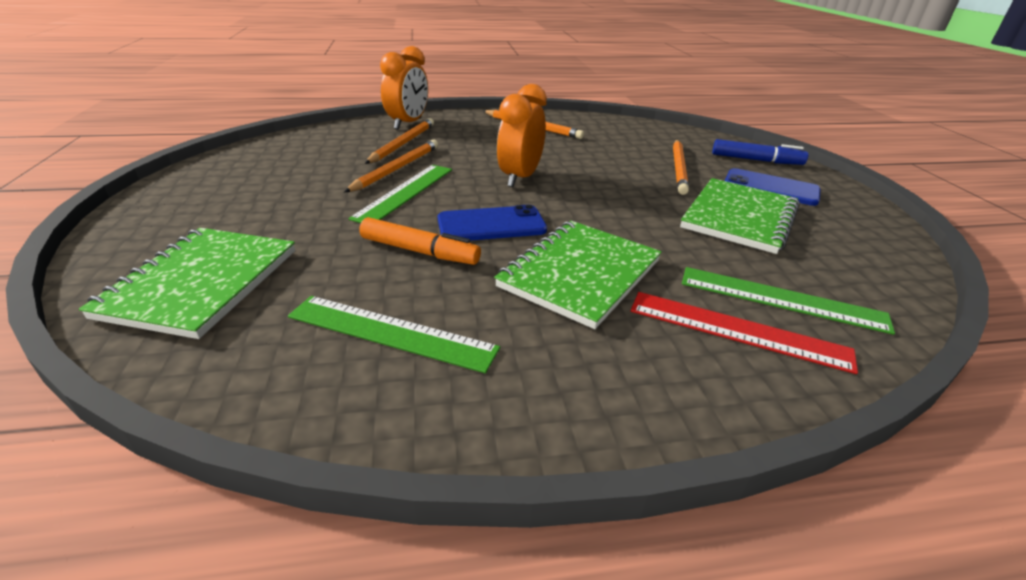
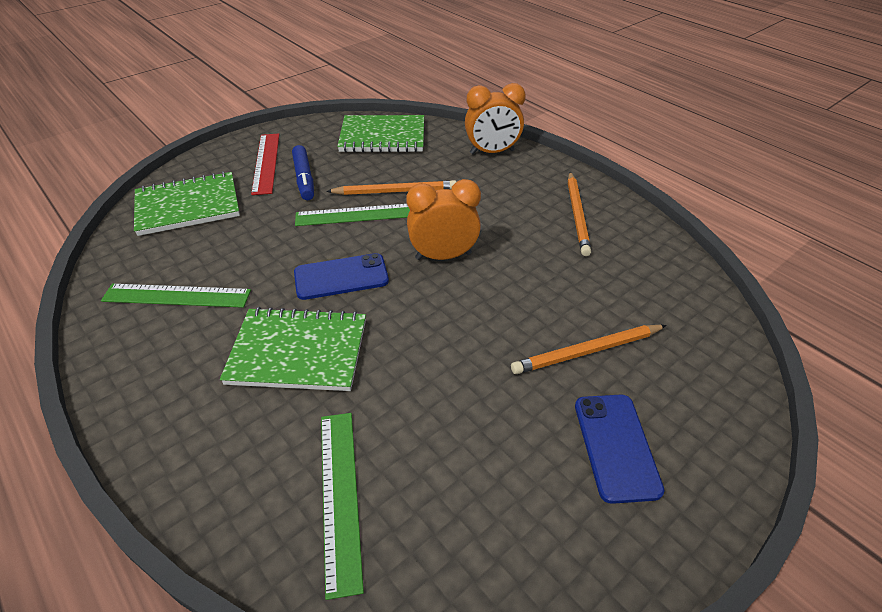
camera: 60 degrees right, 10 degrees up
(391, 332) = (177, 295): green ruler -> green ruler turned 75 degrees counterclockwise
(402, 144) = (446, 170): orange pencil -> none
(419, 251) = (276, 262): orange marker -> none
(491, 225) = (341, 277): blue phone -> blue phone turned 60 degrees counterclockwise
(737, 330) = (268, 471): red ruler -> red ruler (266, 163)
(739, 217) = (497, 432): green notebook -> green notebook (382, 137)
(756, 160) = (701, 415): blue marker -> blue marker (304, 178)

